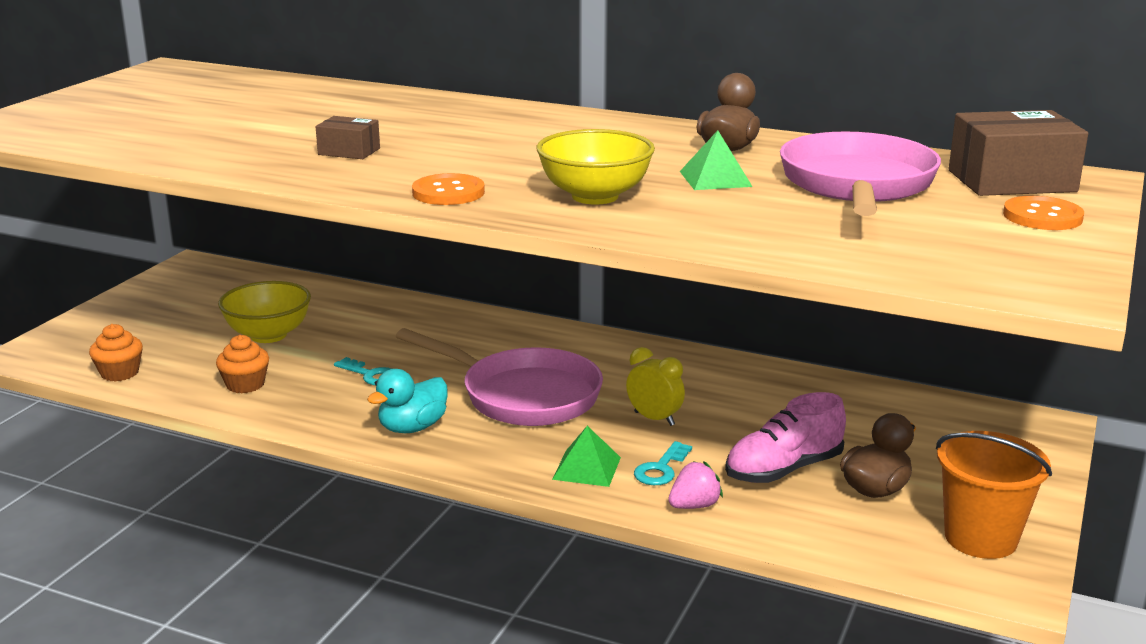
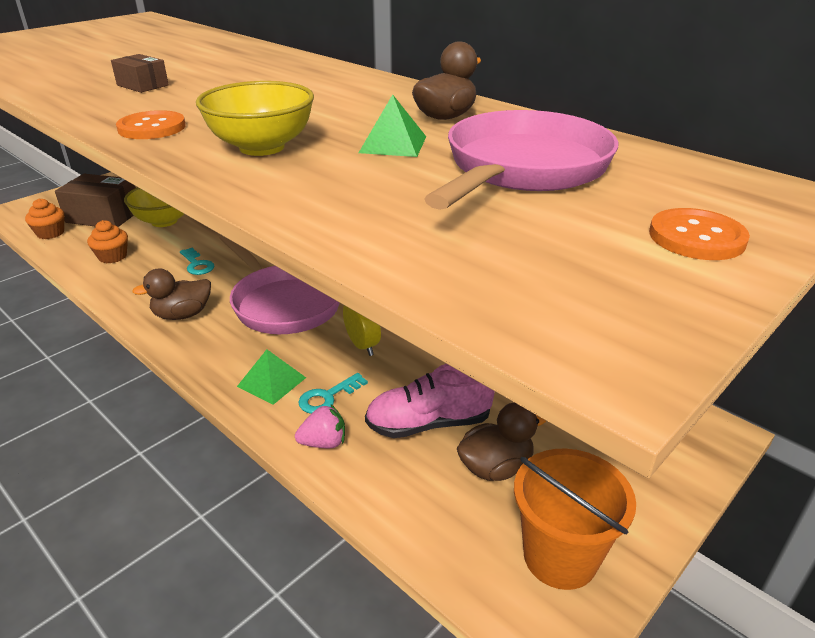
camera: 20 degrees right, 10 degrees up
(412, 427) = (182, 315): turquoise duck -> brown duck
(1011, 181) = (700, 187): brown box -> brown box (103, 216)

